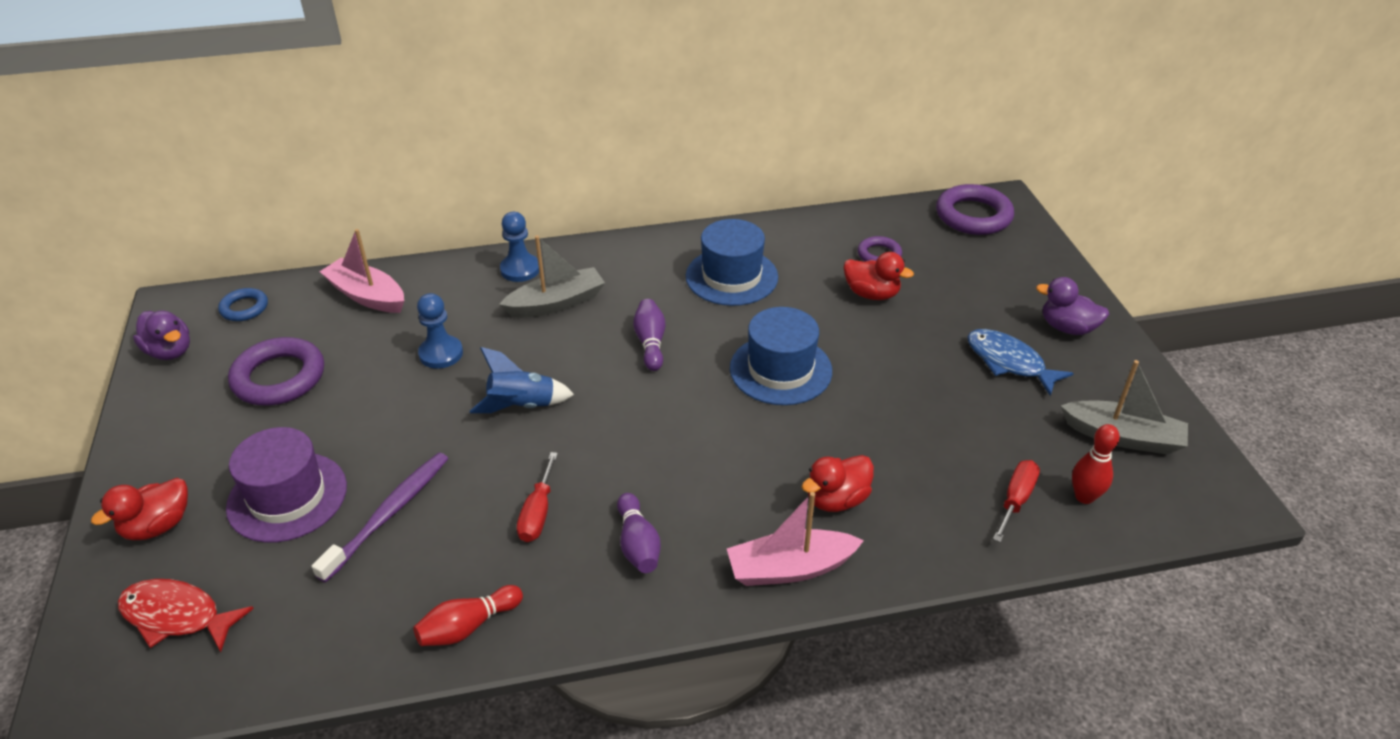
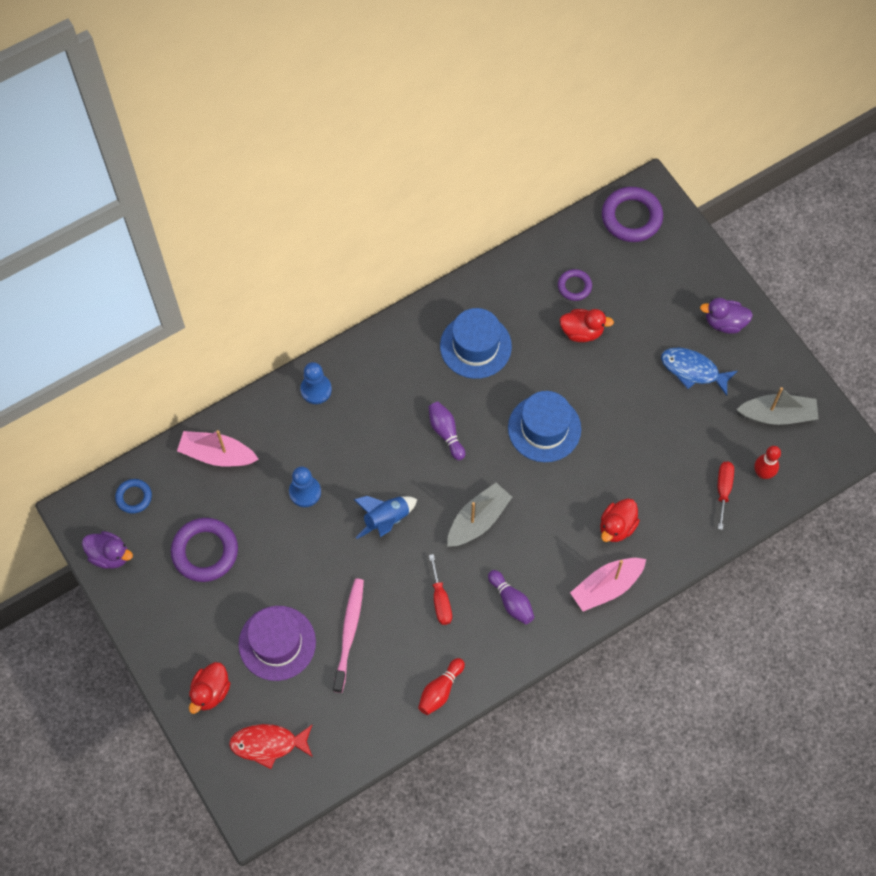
camera: 20 degrees left, 25 degrees up
(389, 514) = (349, 633): purple toothbrush -> pink toothbrush
(556, 303) = (361, 416): grey boat -> grey boat (478, 520)

